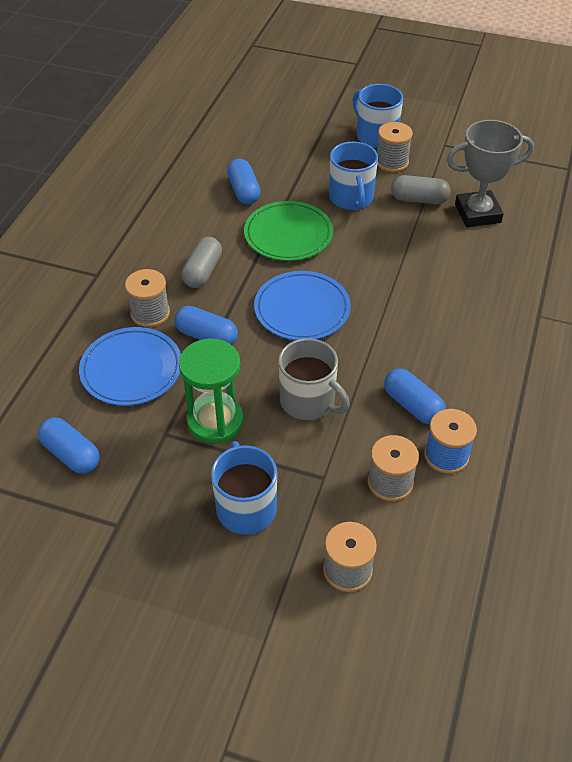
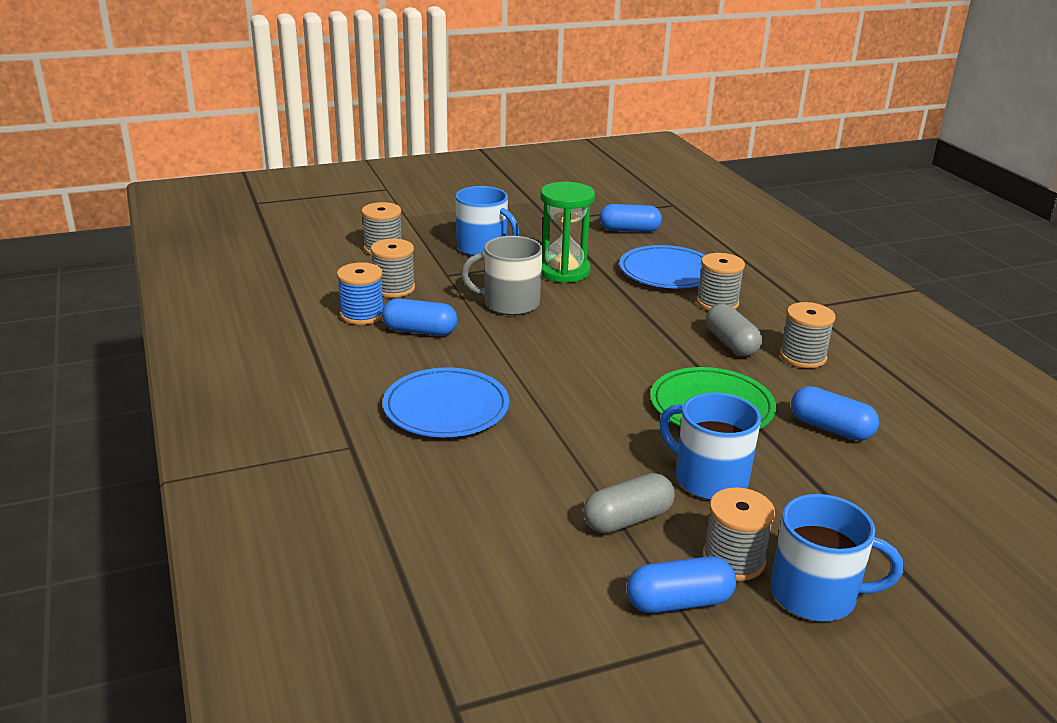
camera: 140 degrees right, 20 degrees down
(176, 239) = (802, 357): none -> grey spool
(207, 336) = (648, 307): blue capsule -> blue capsule (679, 602)
(302, 309) = (600, 354): blue plate -> blue plate (446, 408)
(477, 213) = (530, 538): grey trophy -> none

